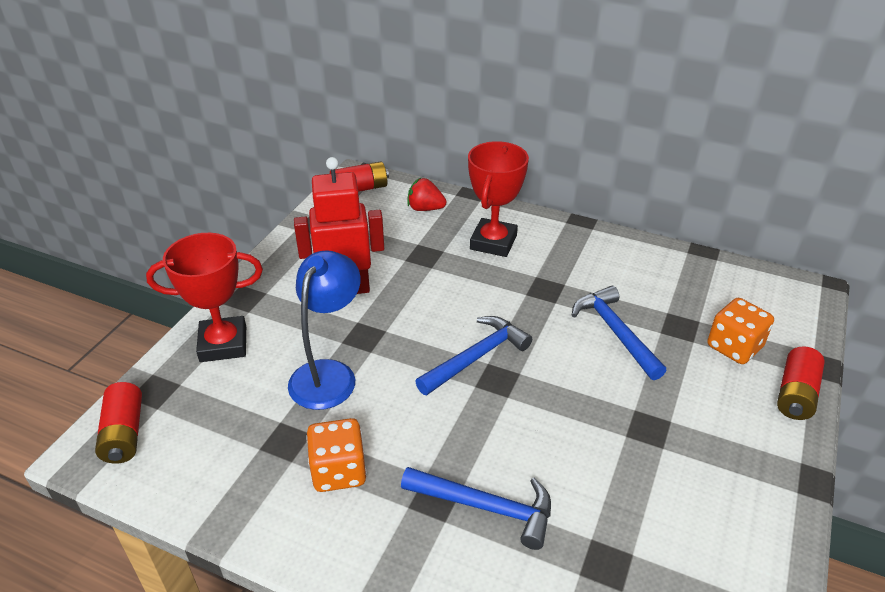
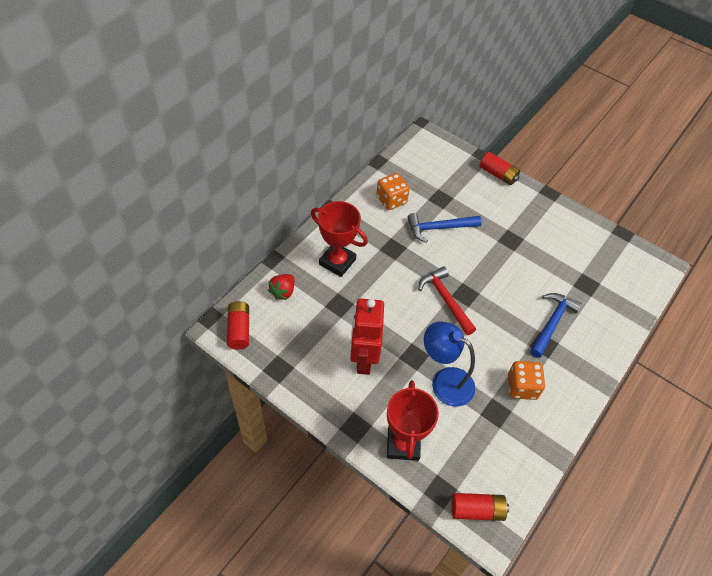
camera: 80 degrees left, 15 degrees up
(476, 357) = (445, 300): blue hammer -> red hammer
(734, 347) = (461, 183): orange dice -> orange dice (391, 200)

